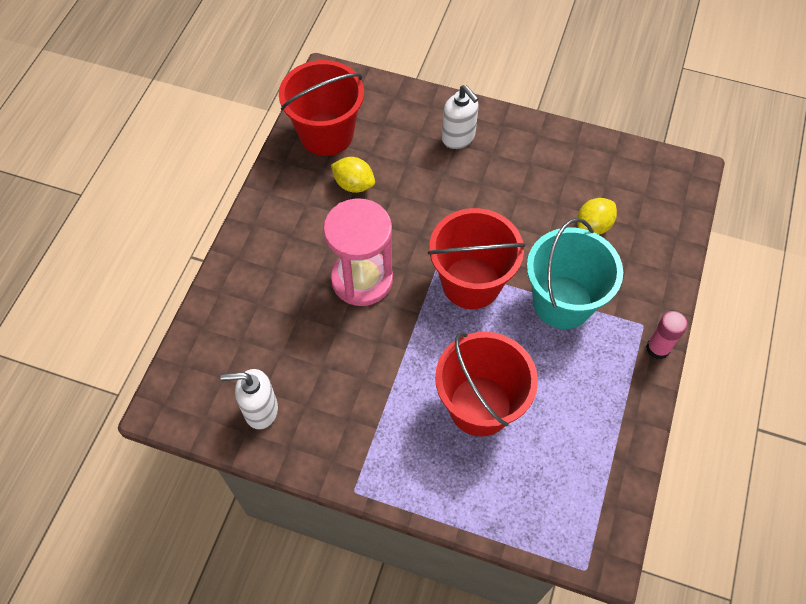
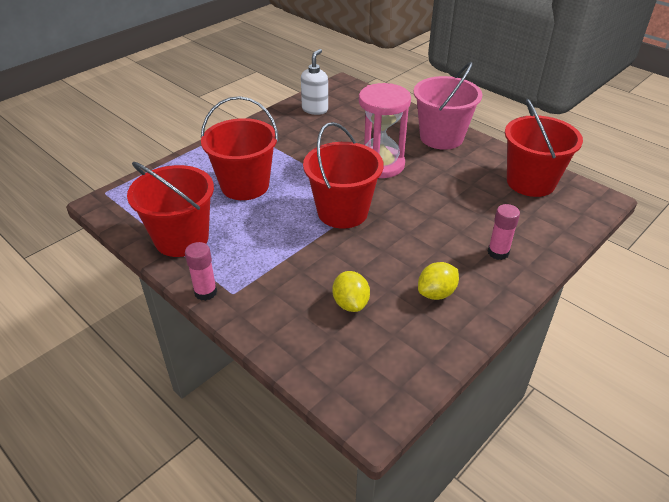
camera: 115 degrees right, 20 degrees down
(270, 236) = (441, 137): none -> pink bucket
(354, 184) = (470, 182): yellow lemon -> yellow lemon (436, 293)
(458, 138) = (498, 252): white soap dispenser -> pink glue stick
(562, 302) = (290, 253): turquoise bucket -> none
(605, 418) = (181, 239): none -> red bucket

